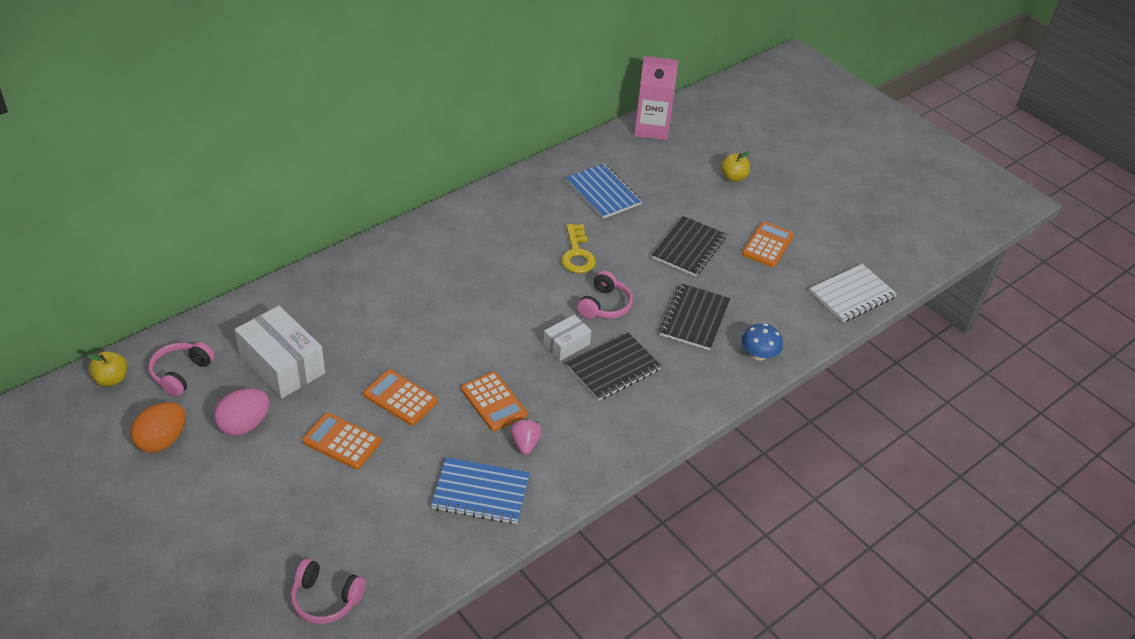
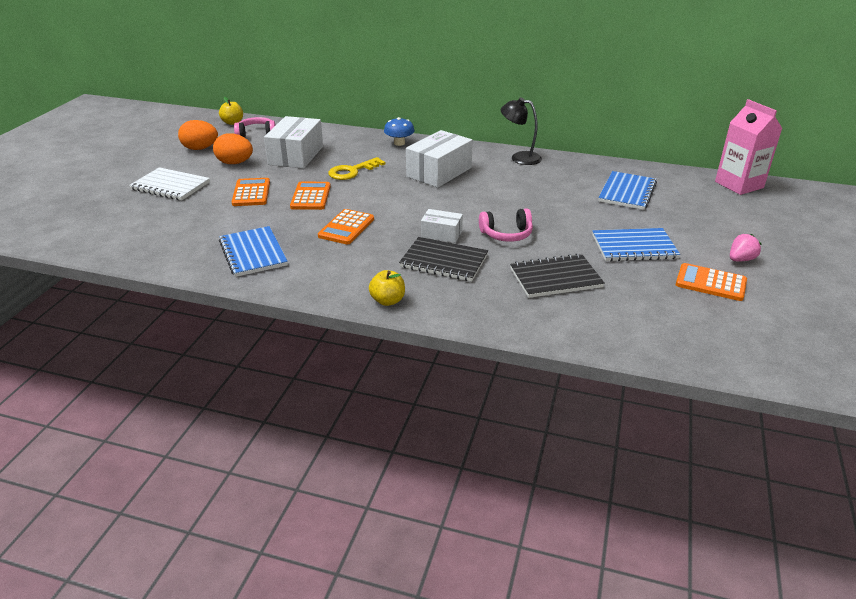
camera: 60 degrees right, 10 degrees down
(244, 425) = (235, 163): pink egg -> orange egg
(326, 599) = (112, 234): pink headphones -> none
(444, 280) = (439, 172): none -> white box
(472, 211) = (519, 158): none -> black lamp
(525, 443) = (319, 253): pink strawberry -> pink strawberry (740, 259)
(577, 254) = (543, 205): yellow key -> yellow key (352, 171)
(688, 248) = (634, 247): black notebook -> blue notebook
(733, 177) = (761, 237): yellow apple -> yellow apple (387, 301)
(758, 355) = (562, 326): blue mushroom -> blue mushroom (399, 143)
(767, 245) = (710, 283): orange calculator -> orange calculator turned 150 degrees counterclockwise
(852, 295) = (734, 355): white notebook -> white notebook (170, 186)

